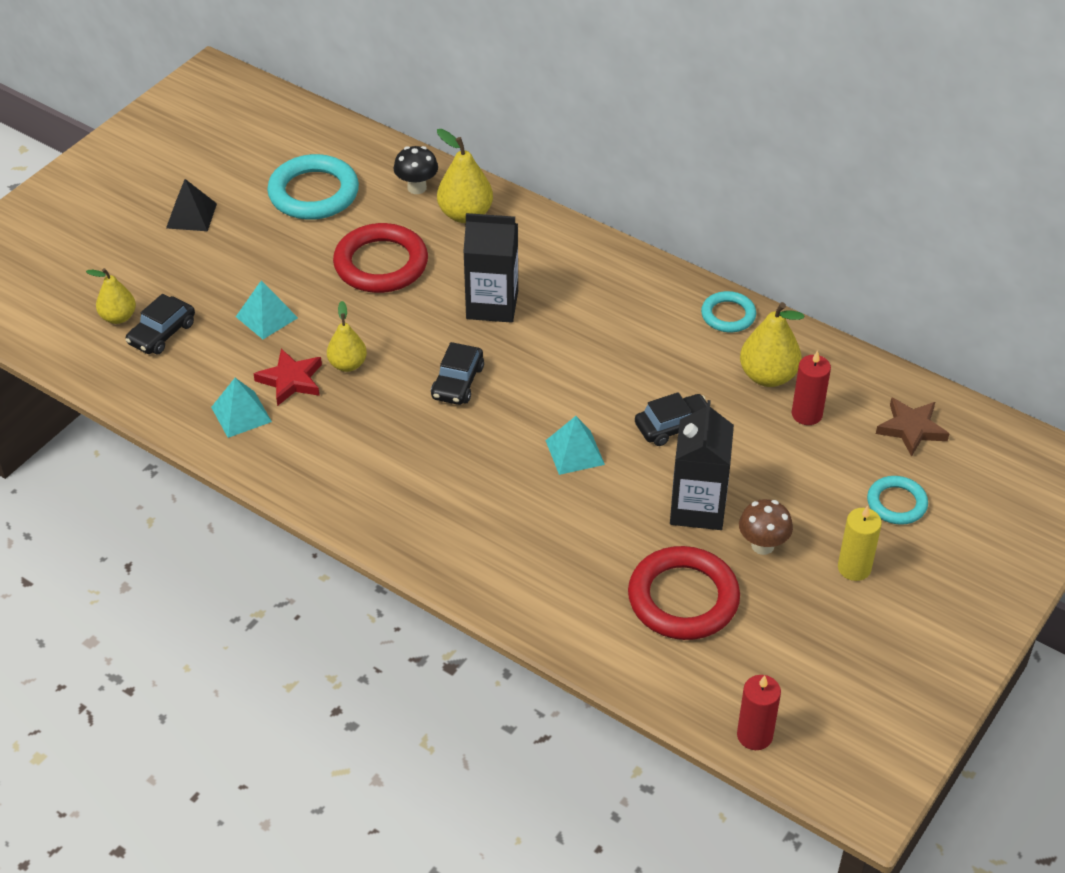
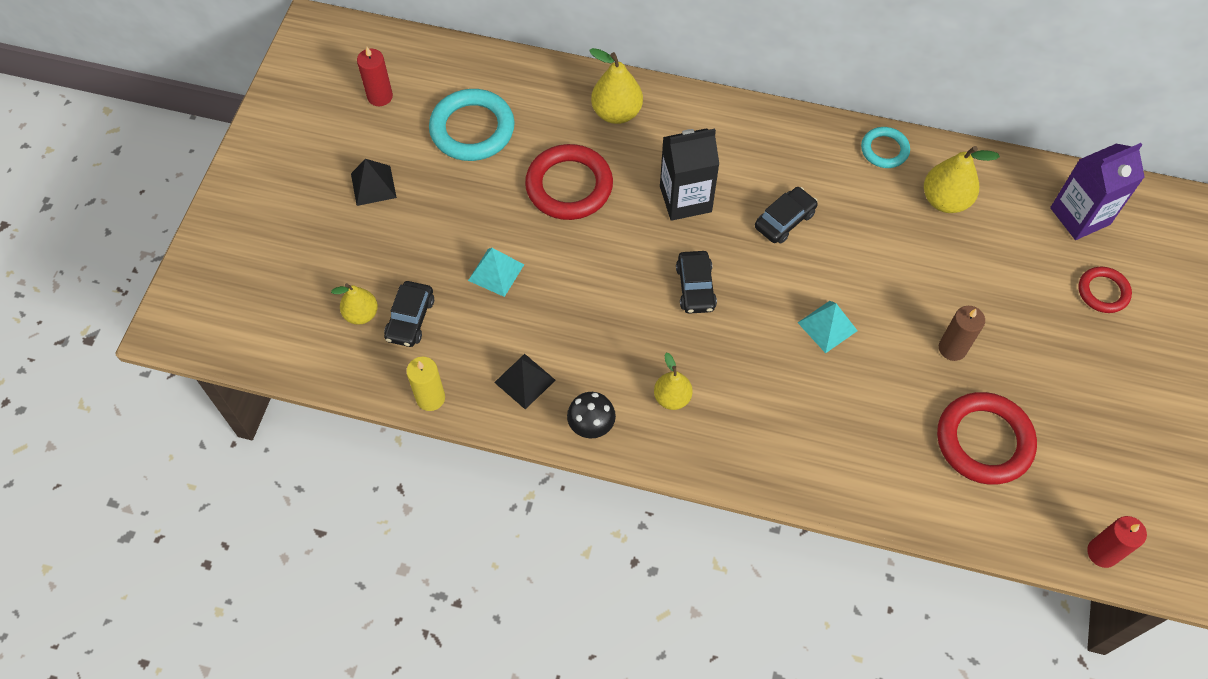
camera: 20 degrees left, 15 degrees up
(241, 414) = (524, 381): turquoise pyramid -> black pyramid
(291, 380) = (551, 331): red star -> none
(347, 364) = (592, 299): yellow pear -> yellow pear (672, 398)
(417, 188) = (561, 97): black mushroom -> black mushroom (591, 426)
(673, 426) = (894, 274): black car -> black car (784, 220)
(697, 508) = (952, 348): black carton -> brown candle
(762, 545) = (1020, 367): brown mushroom -> none
(806, 414) = (993, 228): red candle -> red candle (380, 96)
(854, 568) = (1100, 365): yellow candle -> yellow candle (430, 398)
(896, 503) = (1103, 292): turquoise ring -> red ring
(911, 429) = (1080, 216): brown star -> purple carton

